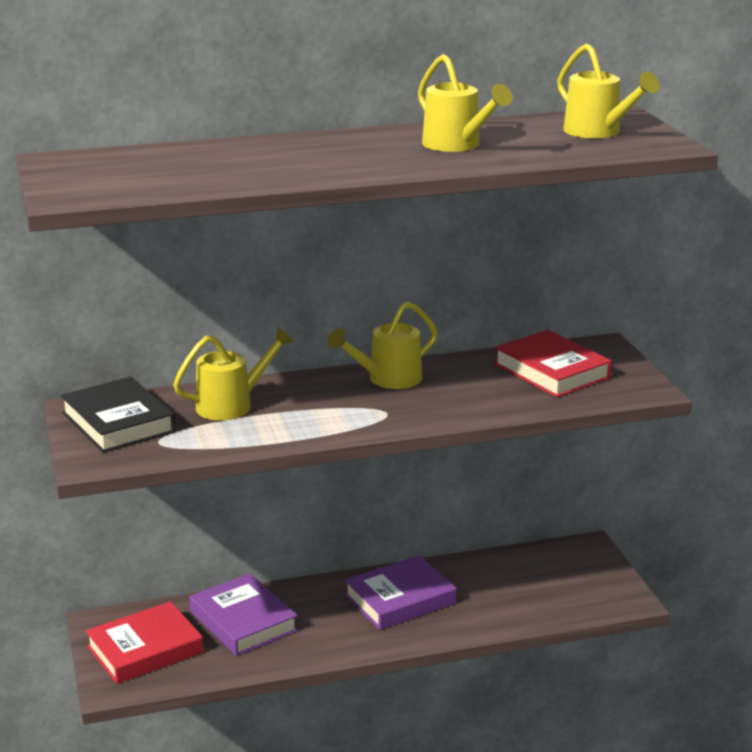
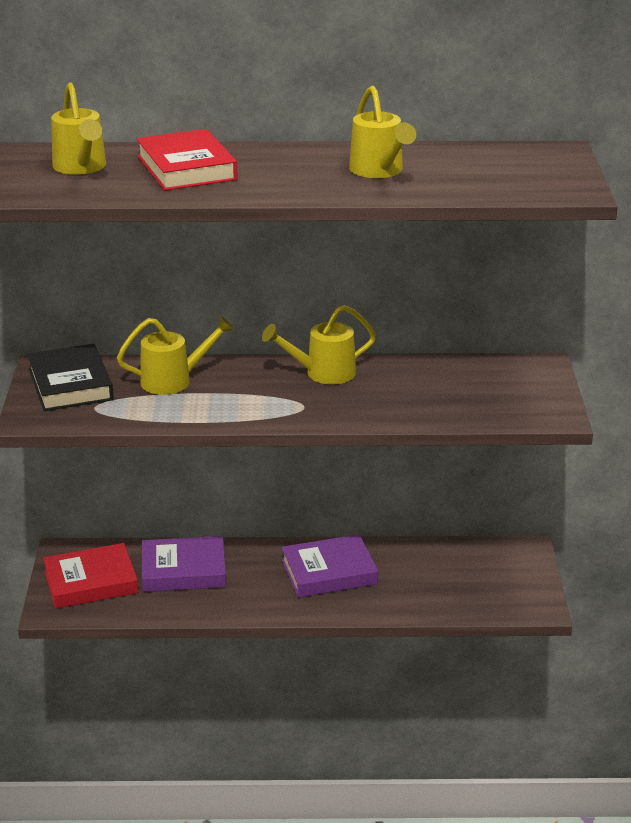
camera: 15 degrees right, 5 degrees up
(243, 621) = (183, 570): purple book -> purple book turned 75 degrees counterclockwise
(551, 371) = (478, 384): red book -> red book (186, 168)
(598, 132) = (522, 169): yellow watering can -> yellow watering can (81, 167)

